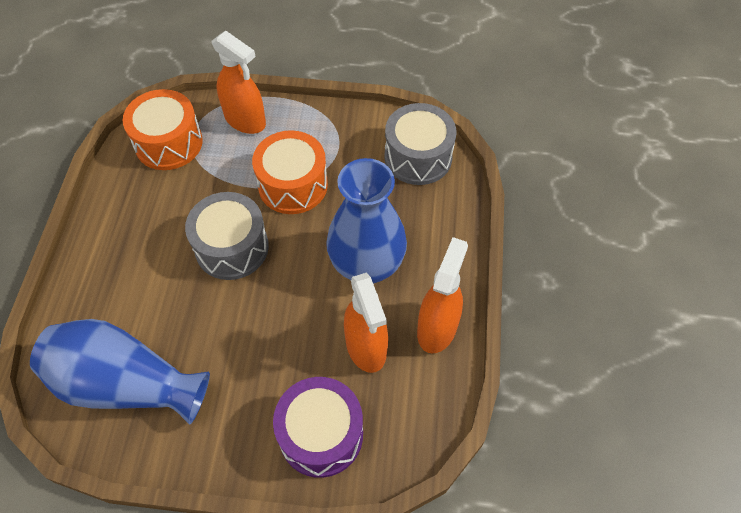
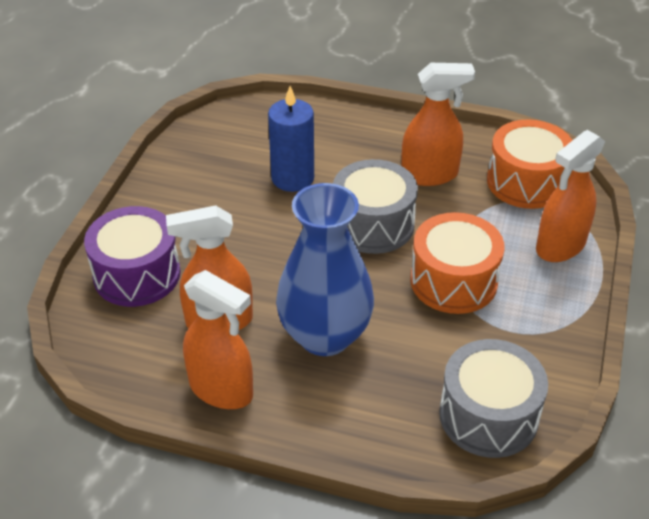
camera: 100 degrees right, 15 degrees down
(126, 384) = (239, 150): blue vase -> none
(161, 211) = (430, 175): none -> orange spray bottle
(171, 323) = (292, 178): none -> blue candle

